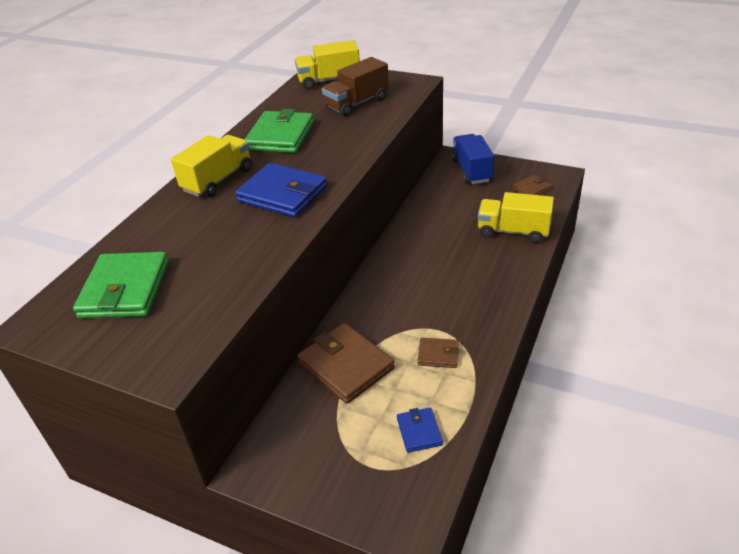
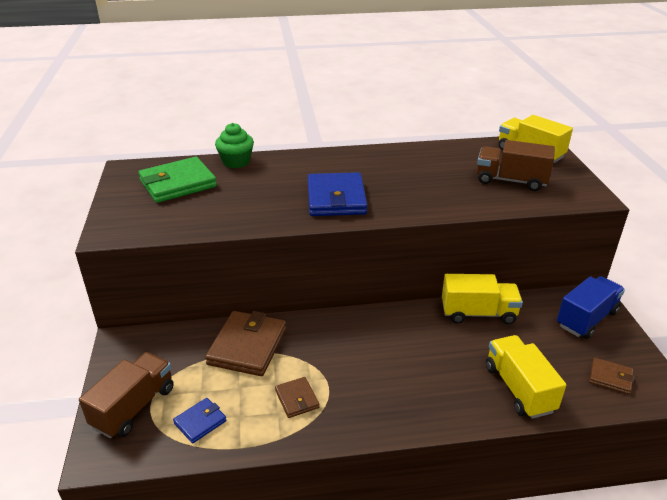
camera: 55 degrees right, 5 degrees down
(134, 235) = (236, 162): none -> green cupcake
(218, 180) = (328, 165): yellow truck -> yellow truck (478, 313)
(280, 136) = (415, 166): green wallet -> none
(362, 481) = (134, 407): none -> brown truck

